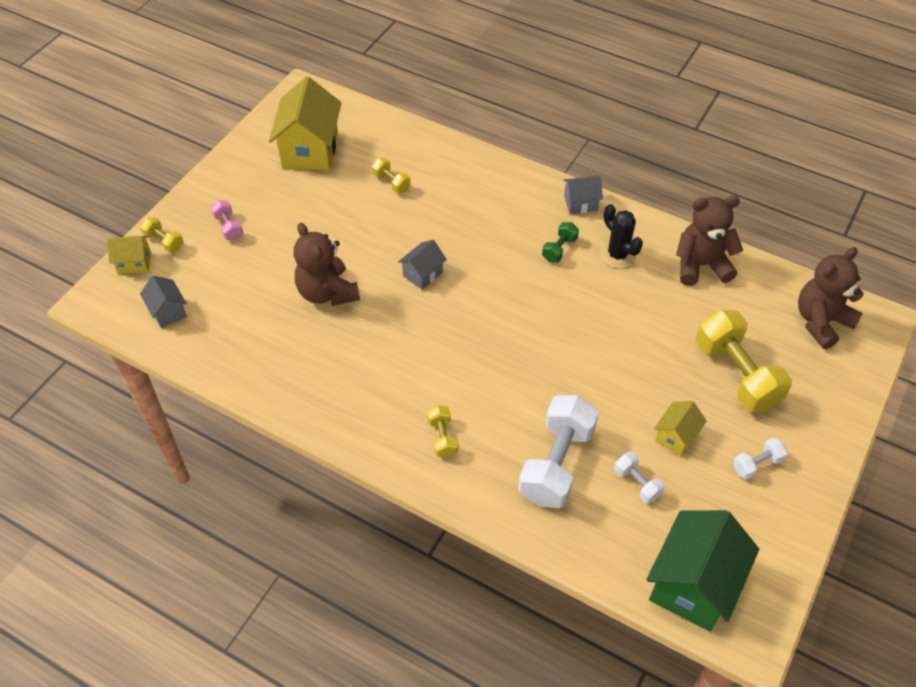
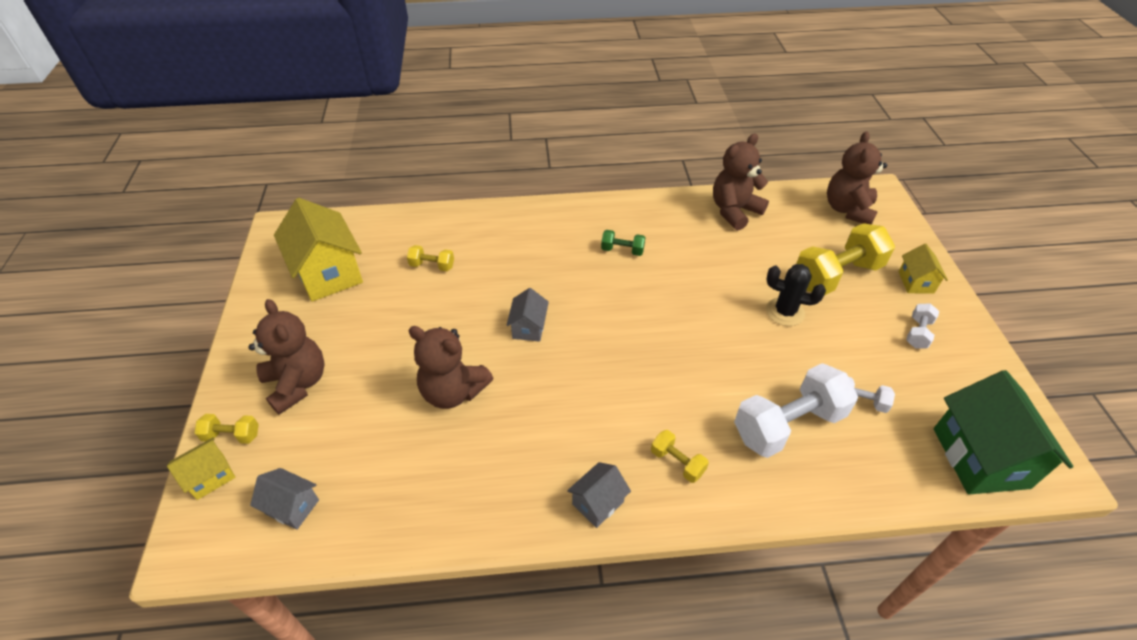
camera: 35 degrees left, 5 degrees down
(228, 227) = (297, 383): pink dumbbell -> brown teddy bear
(556, 464) = (788, 424): white dumbbell -> white dumbbell turned 75 degrees clockwise
(559, 249) = (622, 250): green dumbbell -> green dumbbell turned 75 degrees counterclockwise
(580, 203) = (605, 209): grey house -> grey house (598, 503)
(617, 255) = (669, 233): black cactus -> black cactus (785, 312)
(676, 437) = (847, 346): yellow house -> yellow house (915, 282)
(736, 374) = (836, 275): yellow dumbbell -> yellow dumbbell turned 60 degrees counterclockwise

